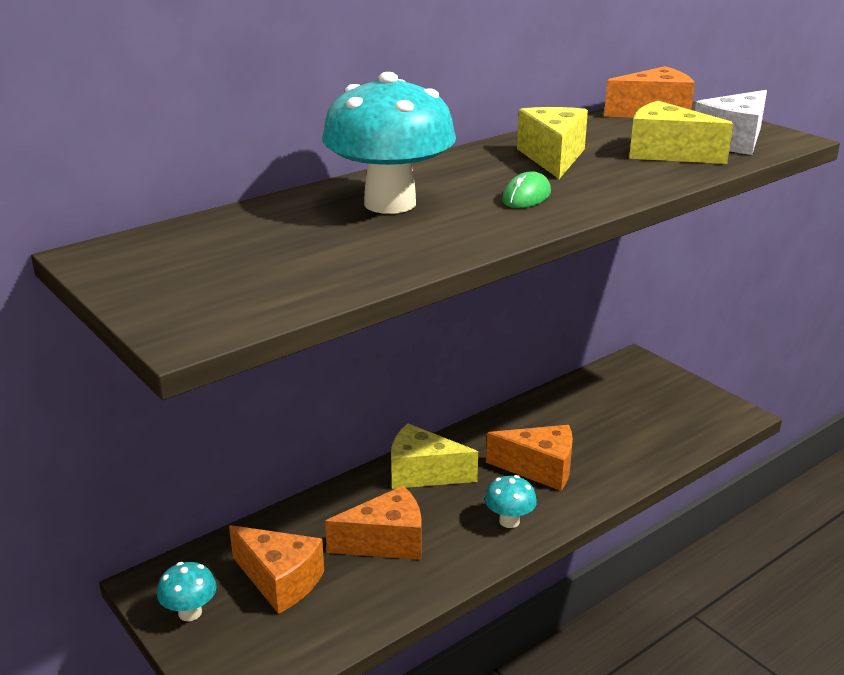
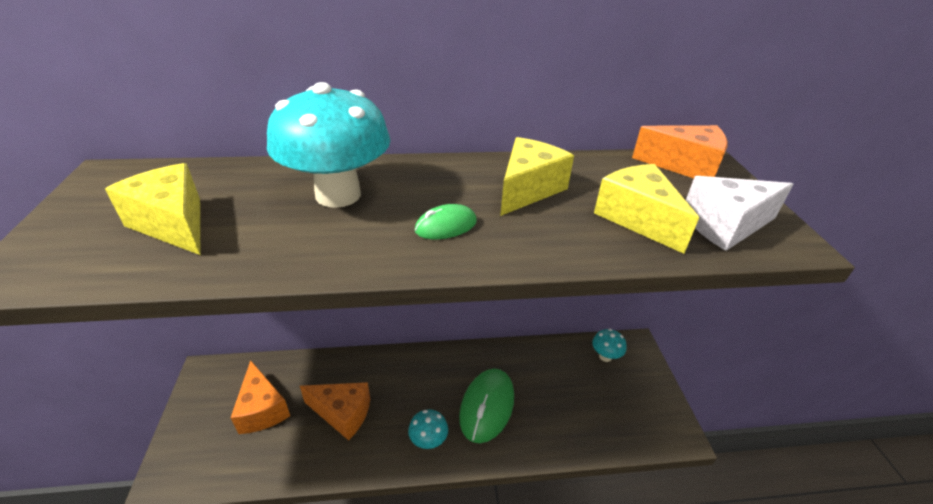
camera: 30 degrees right, 10 degrees up
(190, 612) = (201, 405): turquoise mushroom -> turquoise mushroom (605, 356)
(423, 473) = (411, 370): yellow cheese -> yellow cheese (174, 224)
(540, 469) = (487, 406): orange cheese -> green mouse

